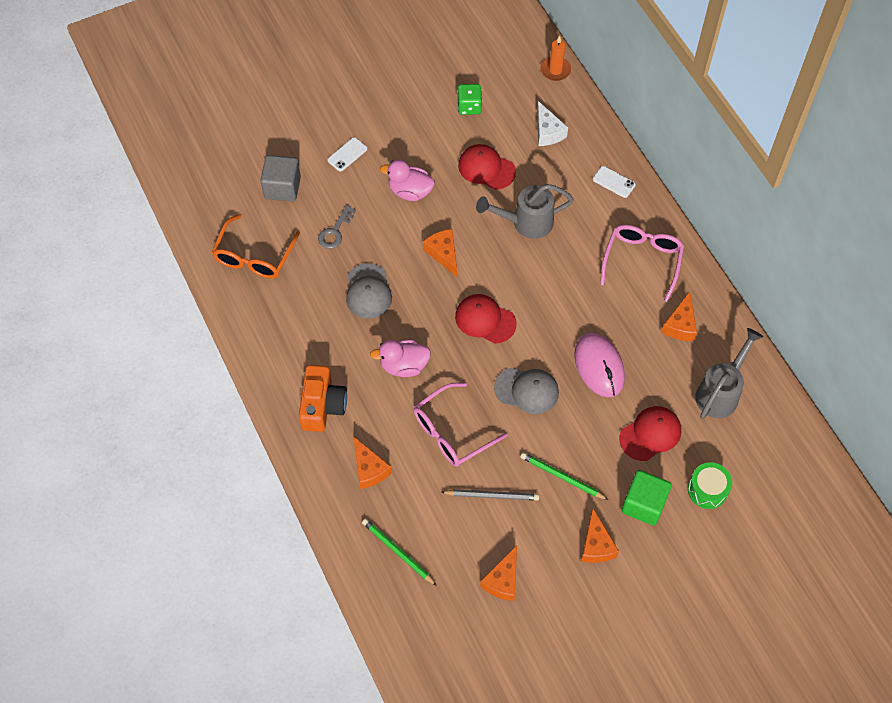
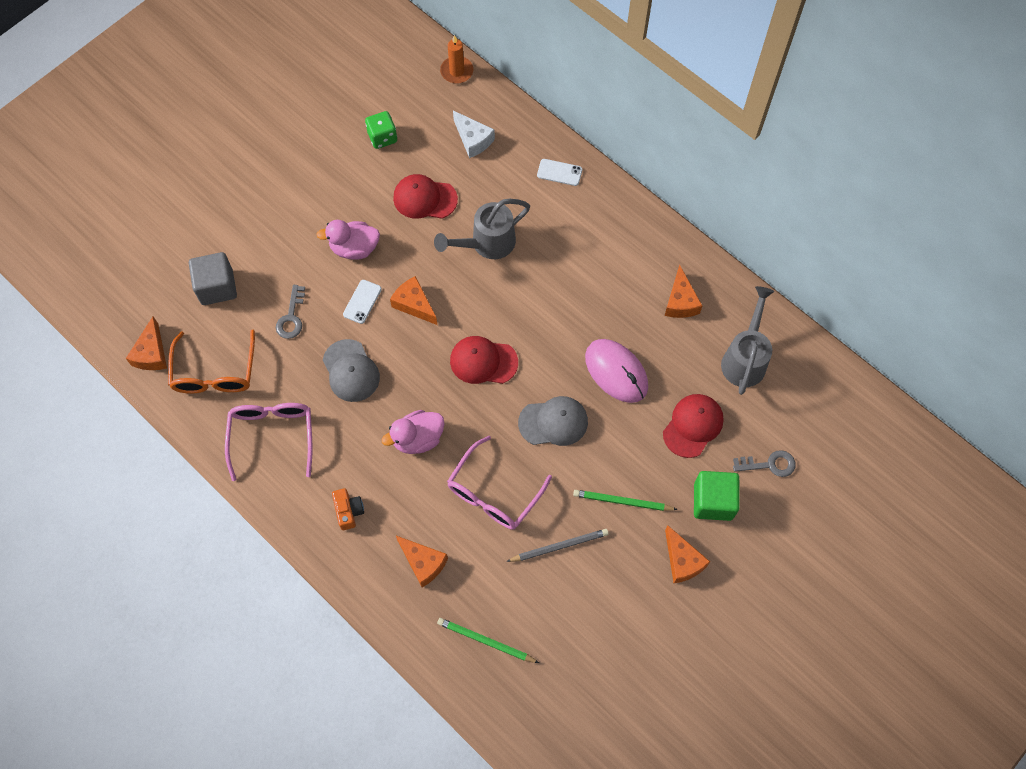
camera: 20 degrees left, 5 degrees up
(322, 405) = (348, 511): orange camera -> orange camera, size x0.57
(347, 154) = (273, 229): white phone -> white phone (362, 301)
(503, 580) = (603, 632): orange cheese -> orange cheese (152, 353)
(642, 262) = (618, 247): pink glasses -> pink glasses (272, 437)
(707, 490) = (769, 464): green drum -> grey key

